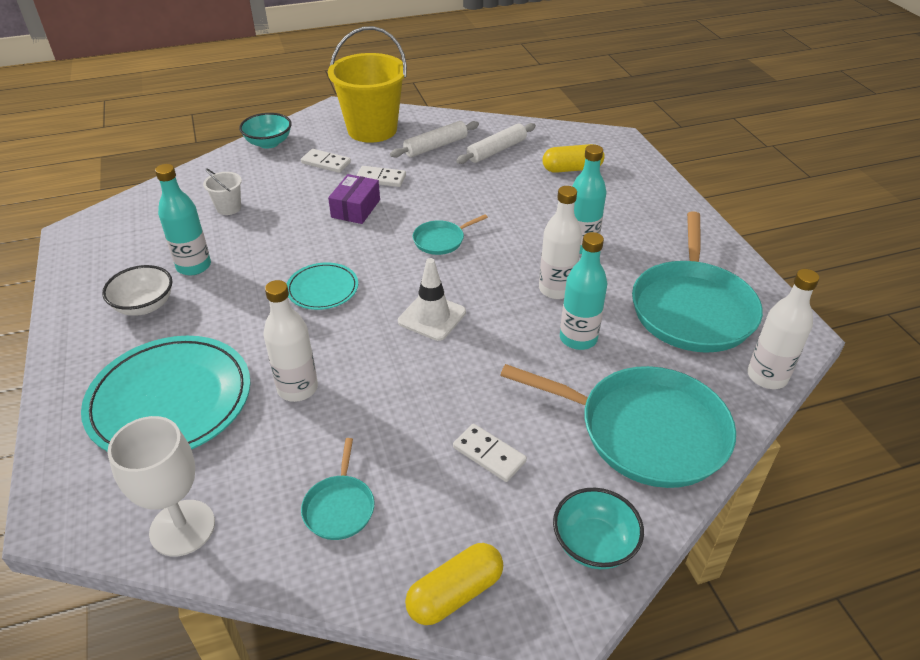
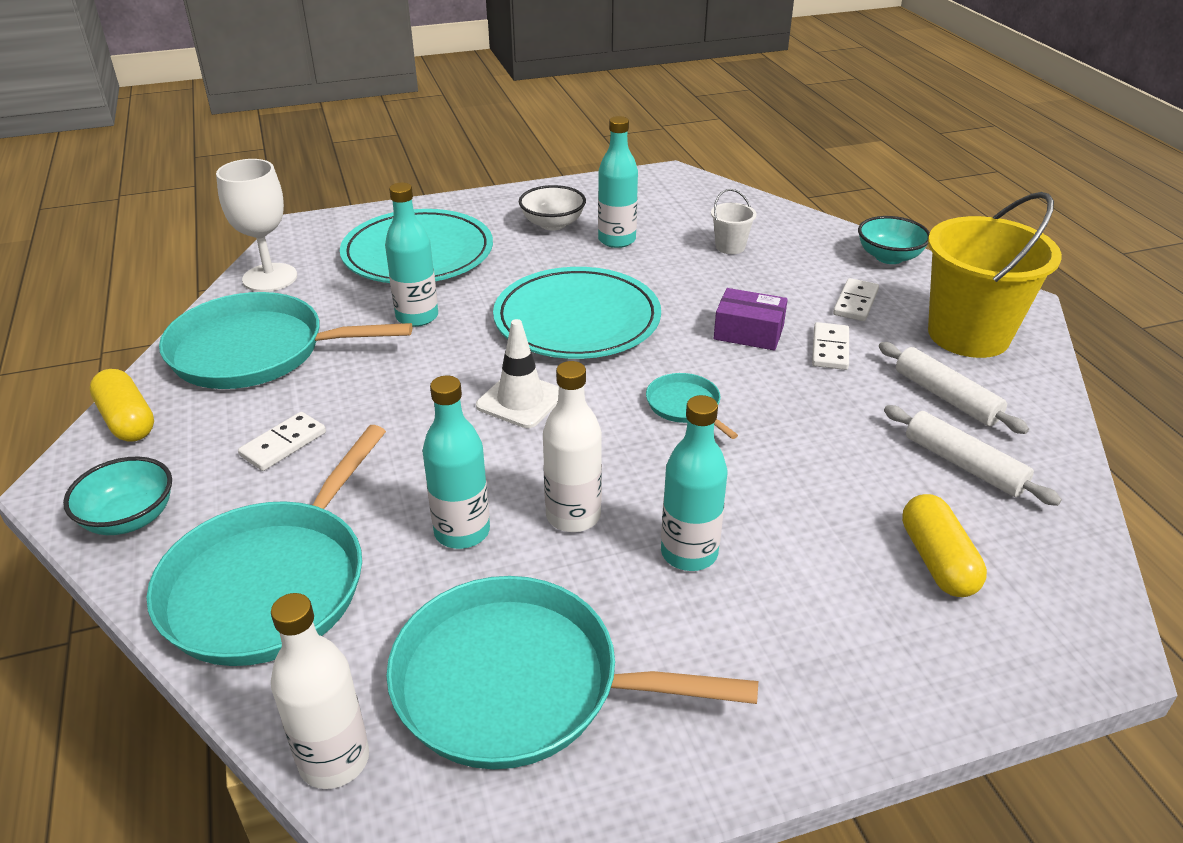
camera: 90 degrees right, 5 degrees down
(297, 388) = (417, 317): white bottle -> turquoise bottle
(322, 289) = (577, 320): turquoise plate -> turquoise plate, size x1.93
(339, 507) = (256, 351): turquoise pan -> turquoise pan, size x2.21

